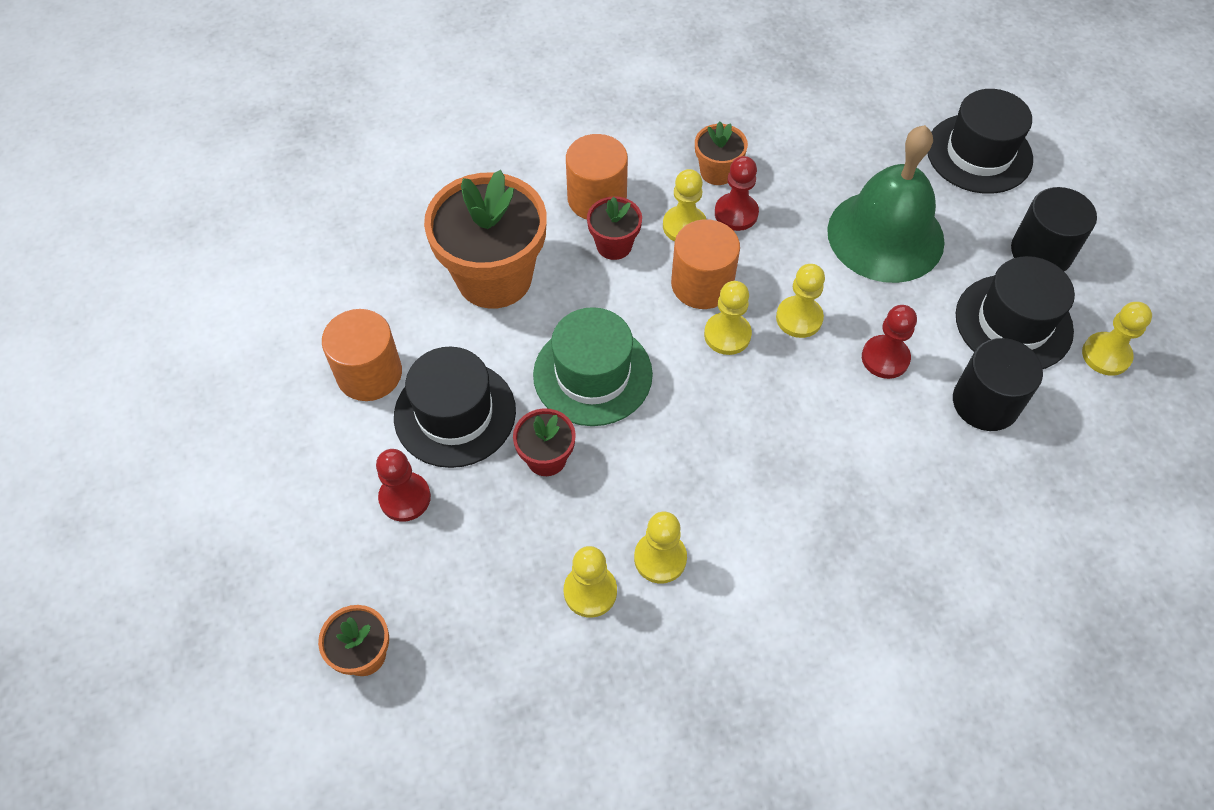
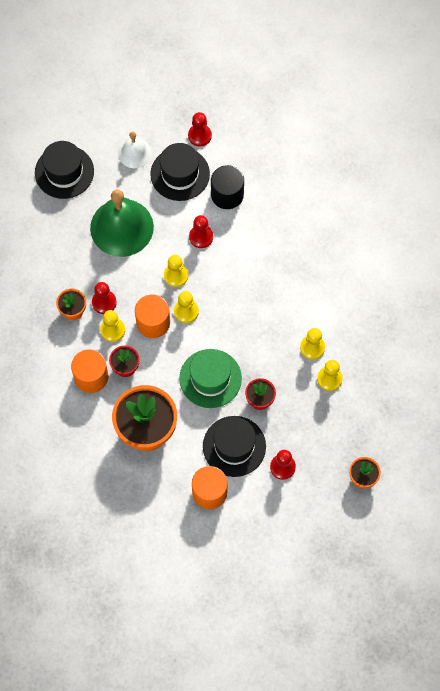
camera: 90 degrees left, 10 degrees up
(1041, 252) = (134, 153): black cylinder -> white bell
(1106, 355) = (199, 135): yellow pawn -> red pawn

